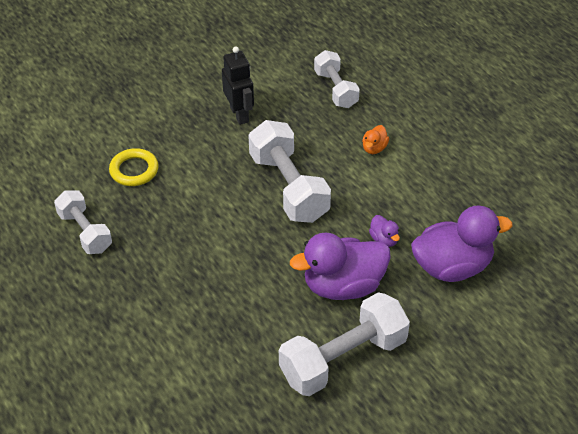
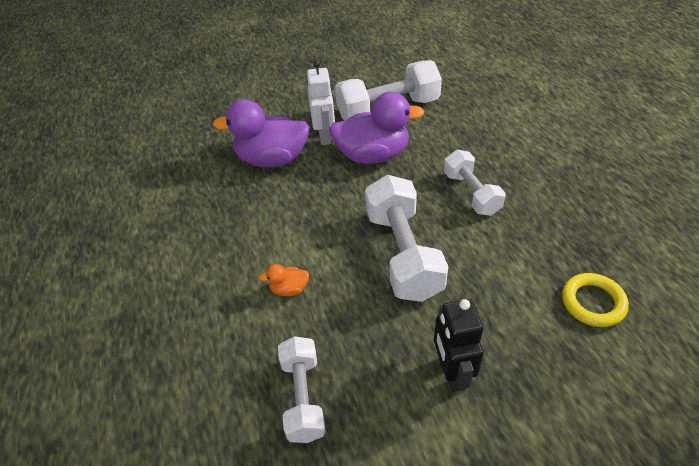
camera: 165 degrees left, 0 degrees up
(85, 232) = (633, 232): white dumbbell -> white dumbbell (471, 193)
(374, 148) = (289, 289): orange duck -> orange duck turned 135 degrees counterclockwise
(384, 239) = (321, 188): purple duck -> none
(407, 306) = (325, 136): none -> white robot

